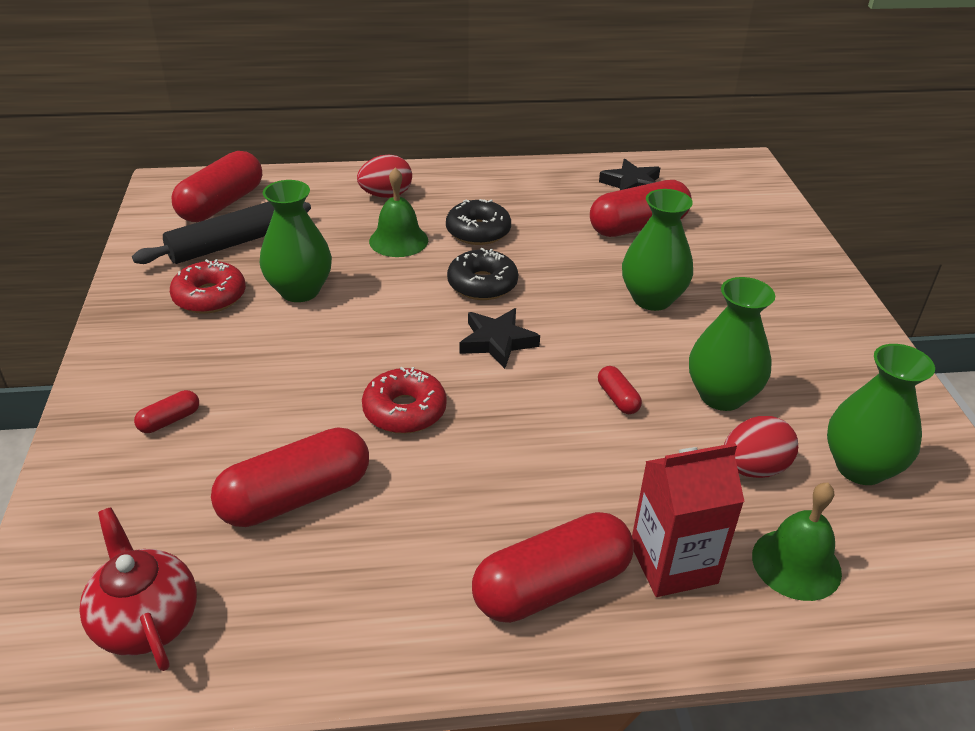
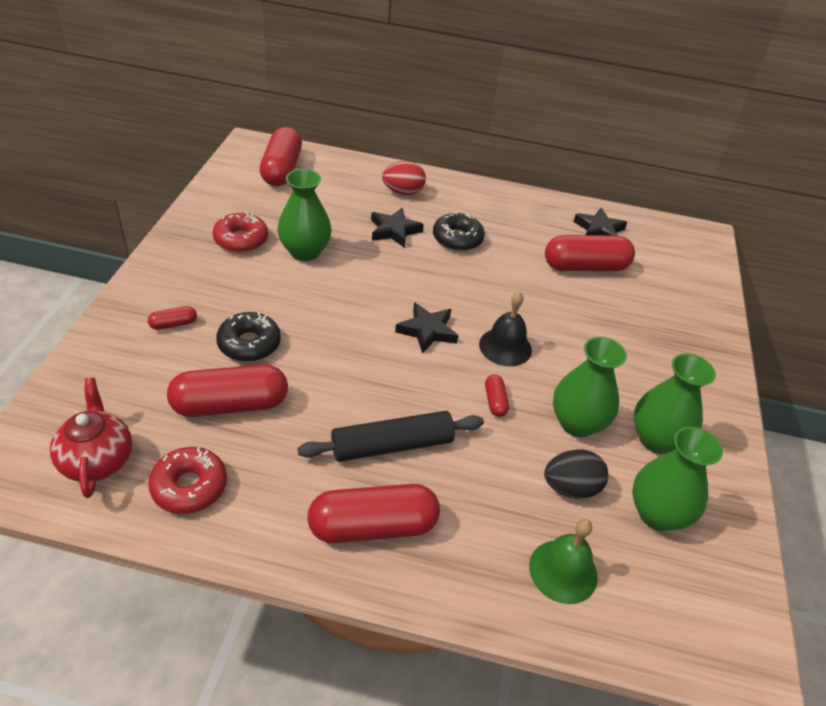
camera: 15 degrees right, 5 degrees up
(221, 204) = (281, 170): red capsule -> red capsule turned 45 degrees counterclockwise
(228, 244) = (271, 202): black rolling pin -> black rolling pin (392, 445)
(398, 240) = (394, 231): green bell -> black star
(404, 411) = (334, 364): red donut -> red donut (189, 486)
(482, 284) = (439, 282): black donut -> black donut (249, 344)
(597, 335) = (505, 347): none -> black bell
(652, 299) = (564, 329): green vase -> green vase (656, 439)
(673, 563) = (469, 539): red carton -> none
(753, 468) = (570, 488): red egg -> black egg

